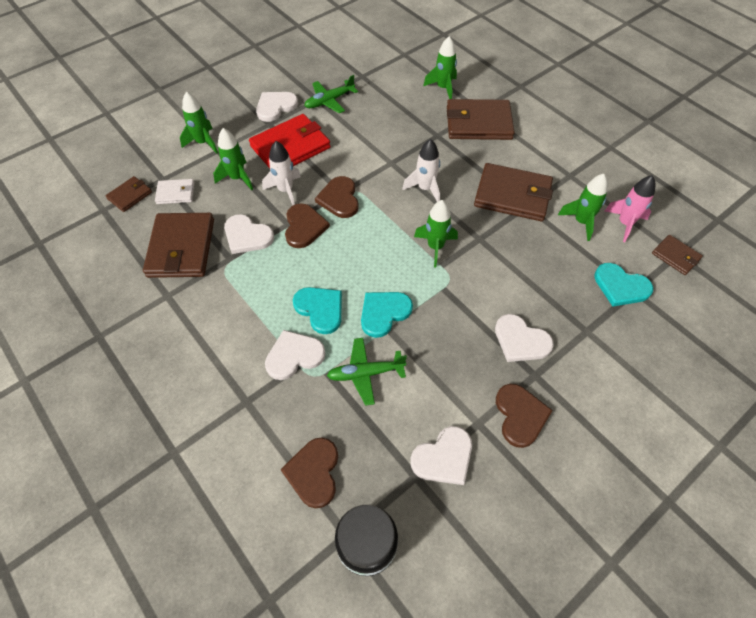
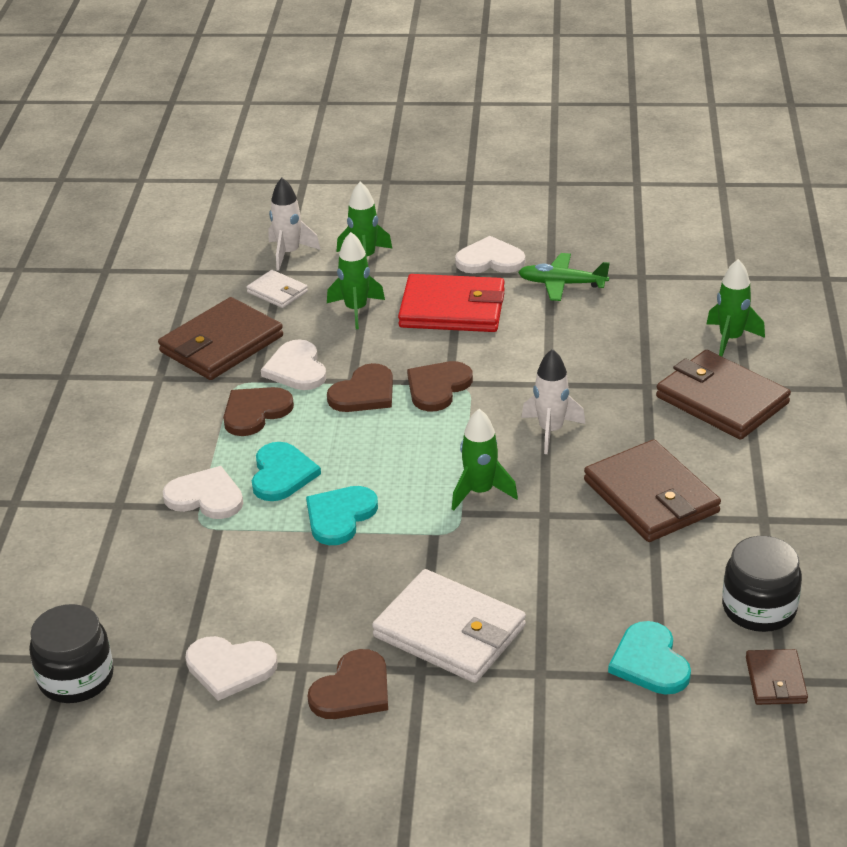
camera: 45 degrees right, 20 degrees down
(130, 195) = (232, 271): brown wallet -> none
(285, 190) = (390, 348): white rocket -> white rocket (289, 253)
(314, 472) = (103, 596): brown heart -> brown heart (255, 412)
(365, 373) = (251, 554): green plane -> none
(384, 313) = (340, 516): turquoise heart -> turquoise heart turned 60 degrees counterclockwise
(521, 340) = (450, 631): white heart -> white wallet
(581, 222) = (700, 572): green rocket -> none
(625, 223) = (759, 608): pink rocket -> black jar

